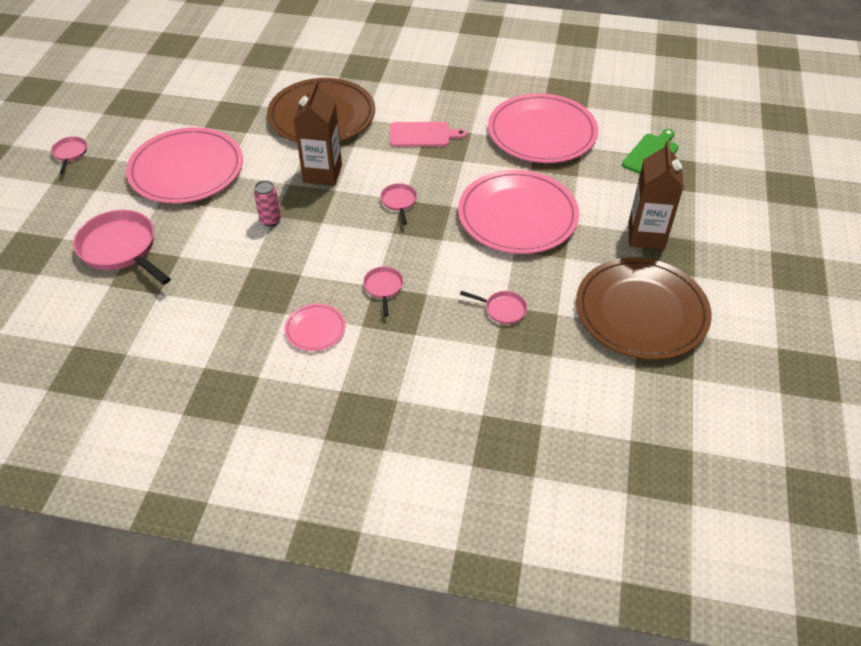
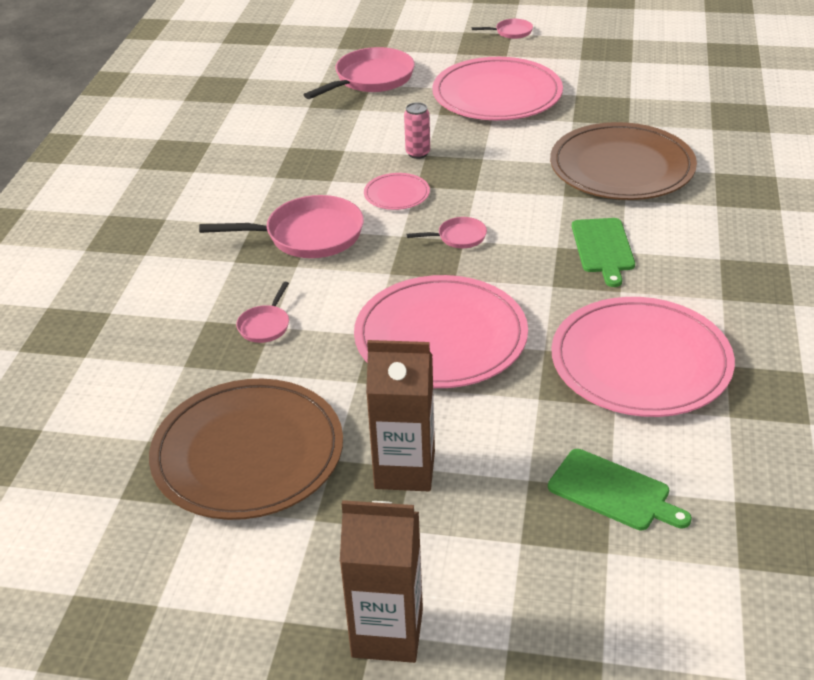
camera: 90 degrees right, 10 degrees down
(315, 329) = (250, 197): pink plate -> pink plate (397, 194)
(322, 173) = (505, 178): brown carton -> brown carton (387, 633)
(383, 288) = (308, 235): pink pan -> pink pan, size x2.03
(422, 135) = (603, 248): pink cutting board -> green cutting board

